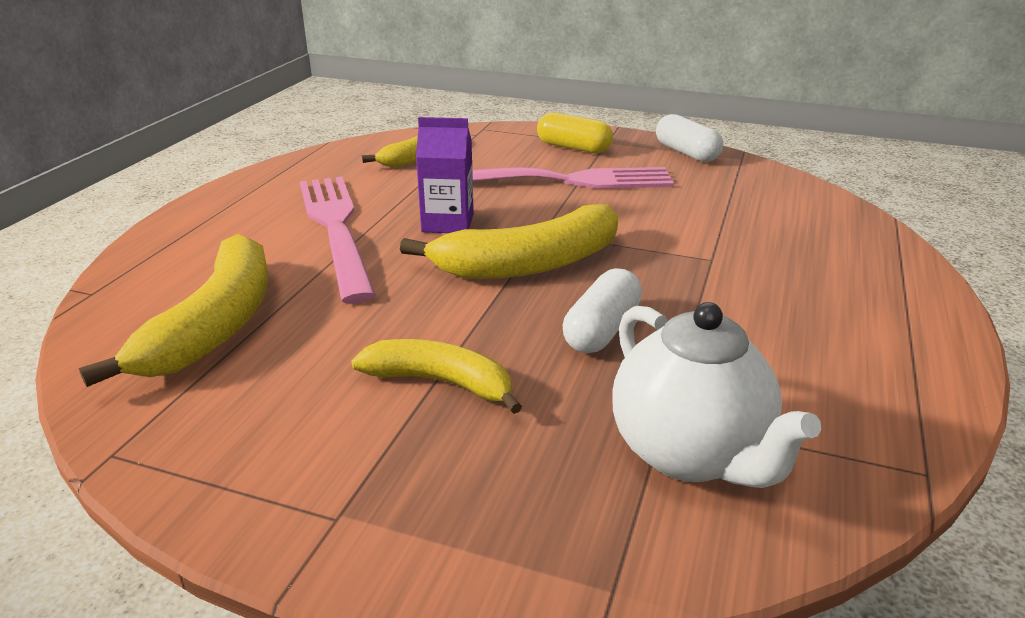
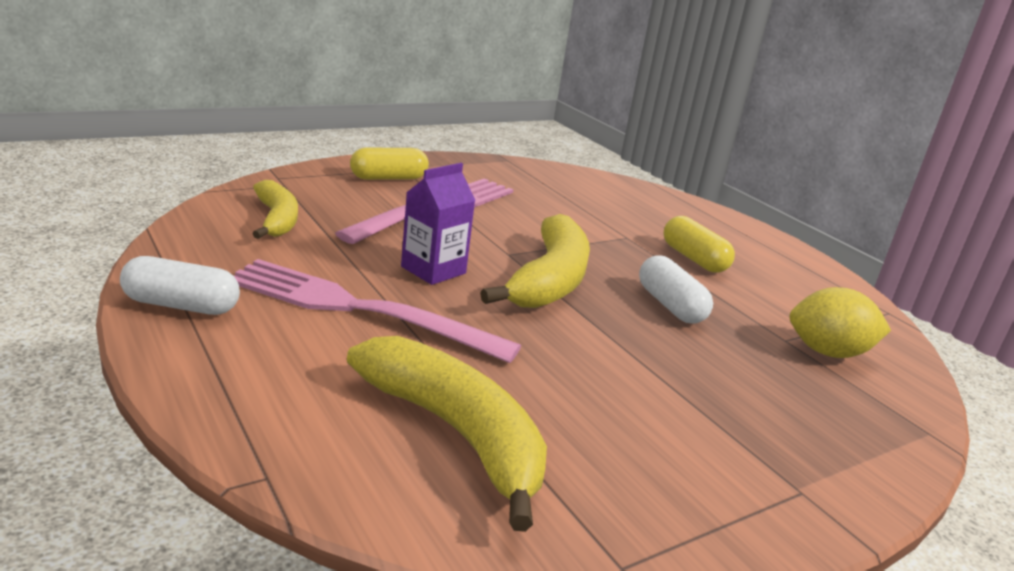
camera: 55 degrees left, 5 degrees down
(441, 382) = (673, 382): yellow banana -> none
(686, 153) = (470, 164): white capsule -> white capsule (181, 305)
(690, 454) = (828, 352): white teapot -> yellow lemon
(748, 305) = (694, 259): none -> yellow capsule

